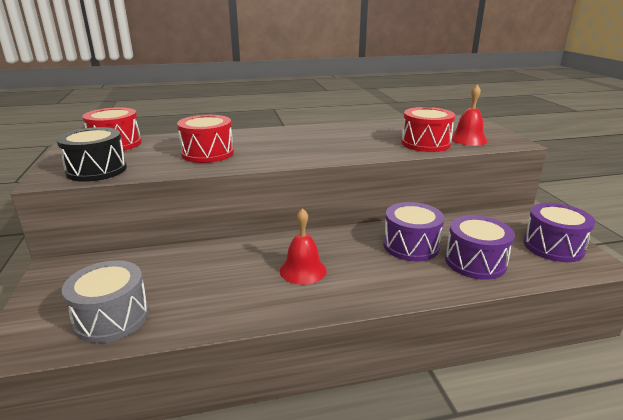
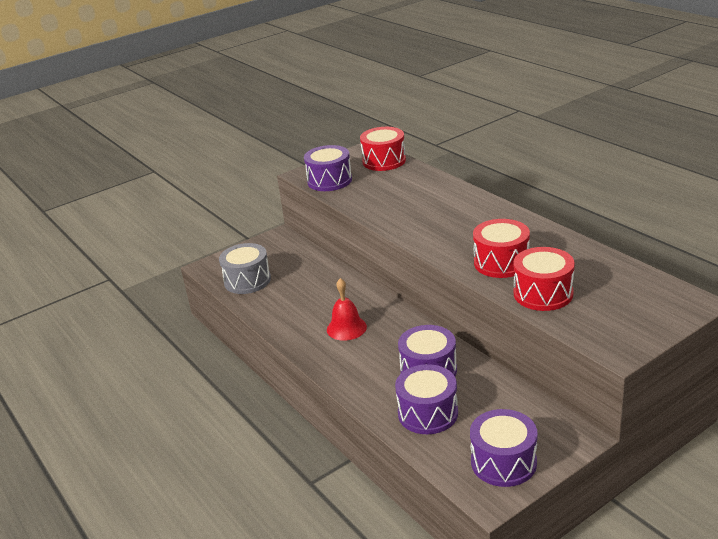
camera: 70 degrees right, 5 degrees up
(97, 170) = (329, 181): black drum -> purple drum
(207, 153) = (399, 202): red drum -> red drum (501, 262)
(468, 139) = (591, 317): red bell -> none

